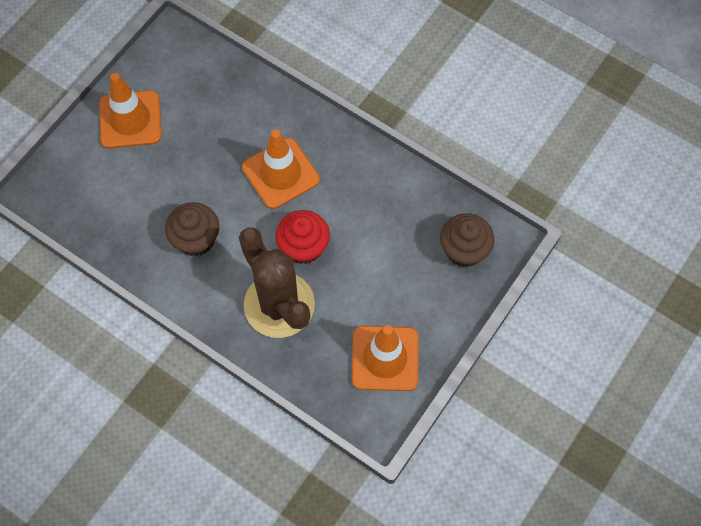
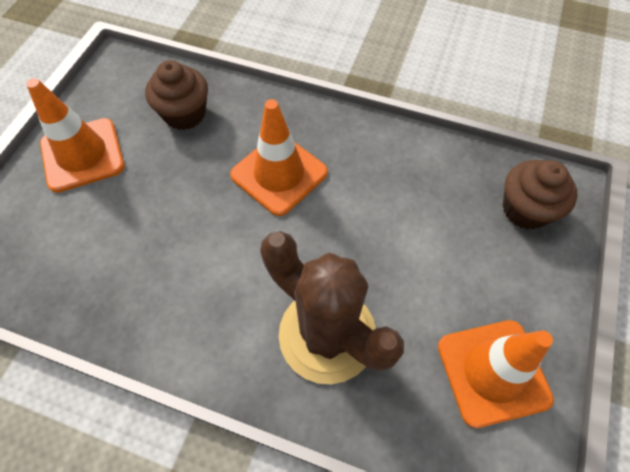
camera: 15 degrees left, 5 degrees down
(196, 239) = (194, 275): brown cupcake -> brown cupcake (184, 114)
(303, 247) = (334, 252): red cupcake -> none

